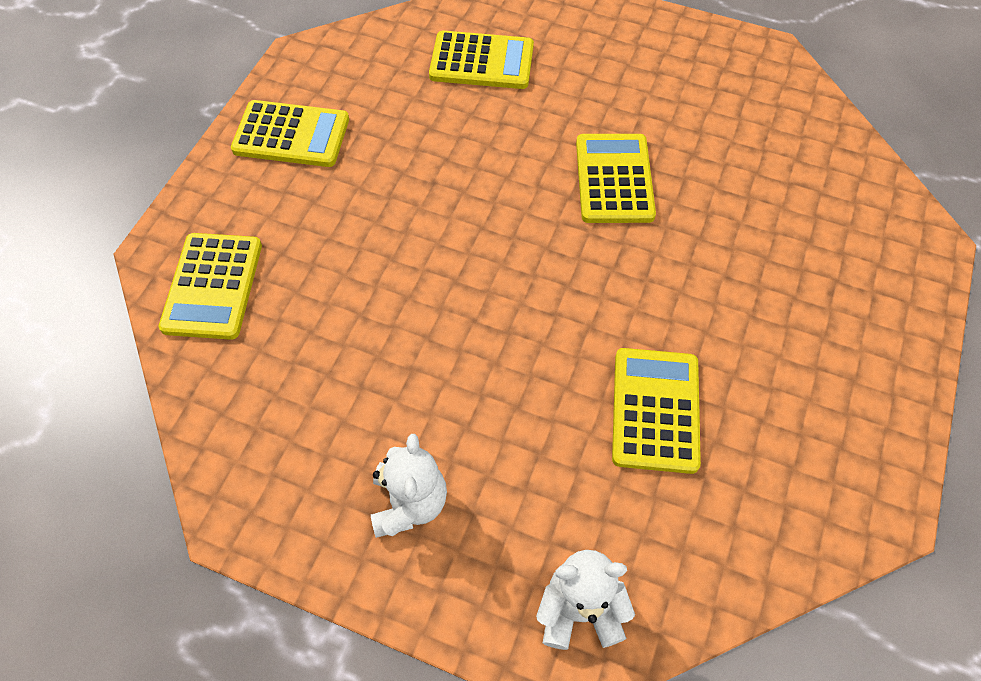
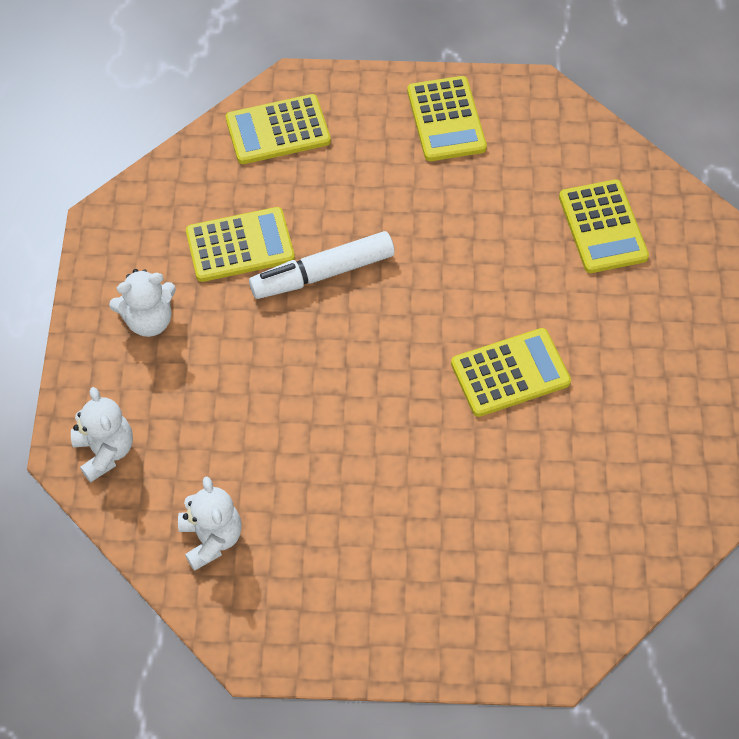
camera: 70 degrees right, 0 degrees up
(427, 300) = (322, 273): none -> white marker
(655, 410) = (284, 462): yellow calculator -> yellow calculator (240, 245)
(733, 516) = (211, 538): none -> white teddy bear

